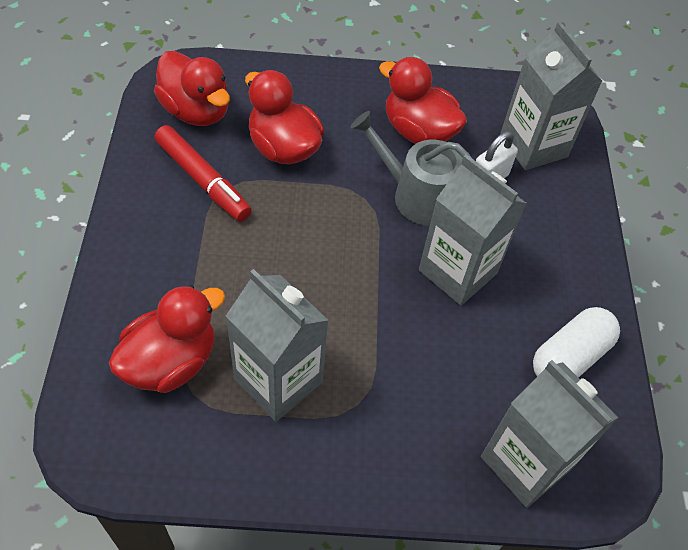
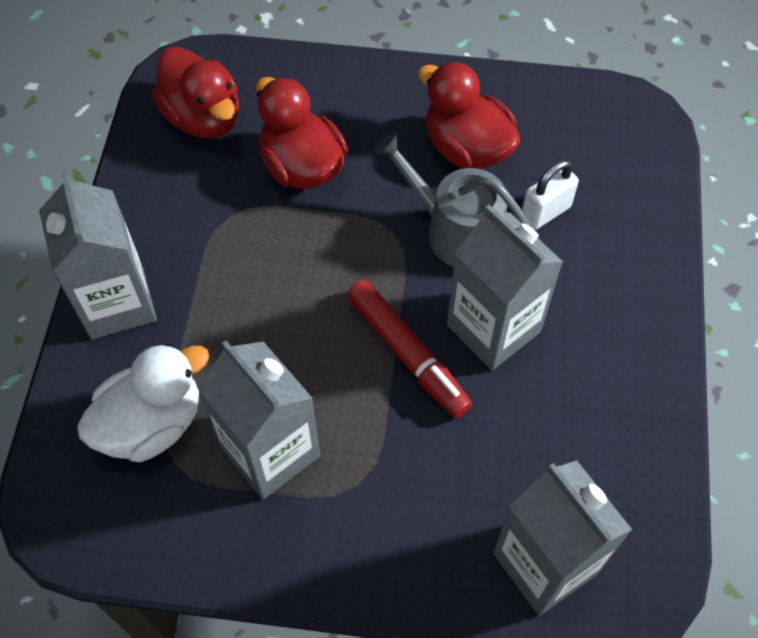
camera: 10 degrees right, 5 degrees up
(171, 362) = (152, 423): red duck -> white duck
(203, 180) = (204, 205): red marker -> red marker (407, 354)
(533, 146) = (606, 170): grey carton -> grey carton (117, 303)
(569, 357) = (614, 439): white capsule -> none

